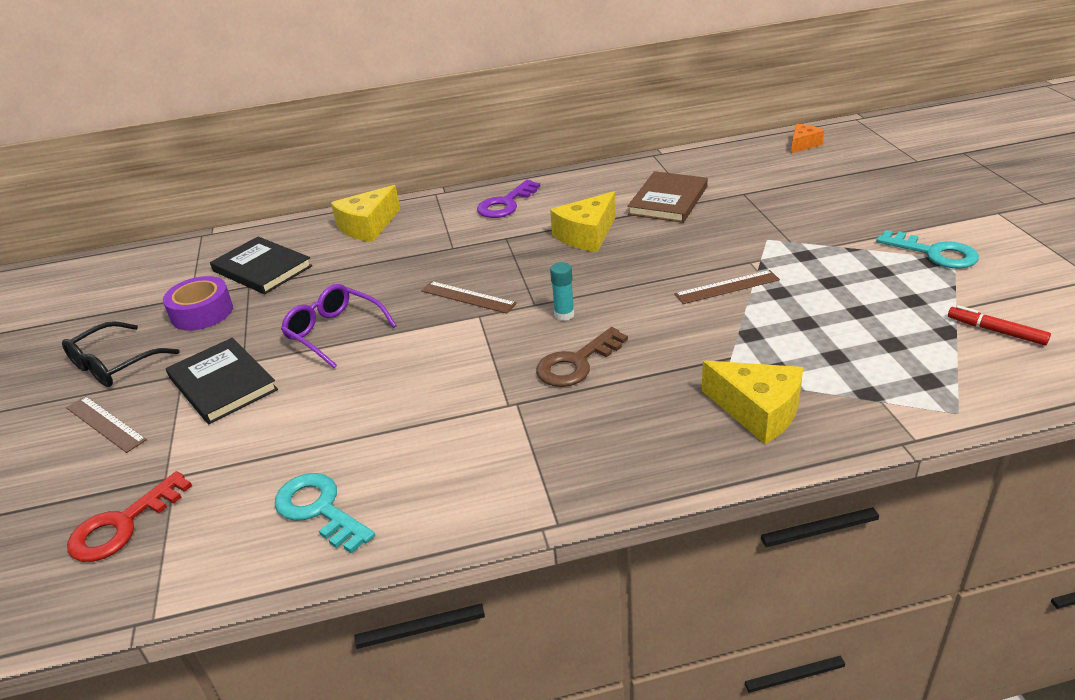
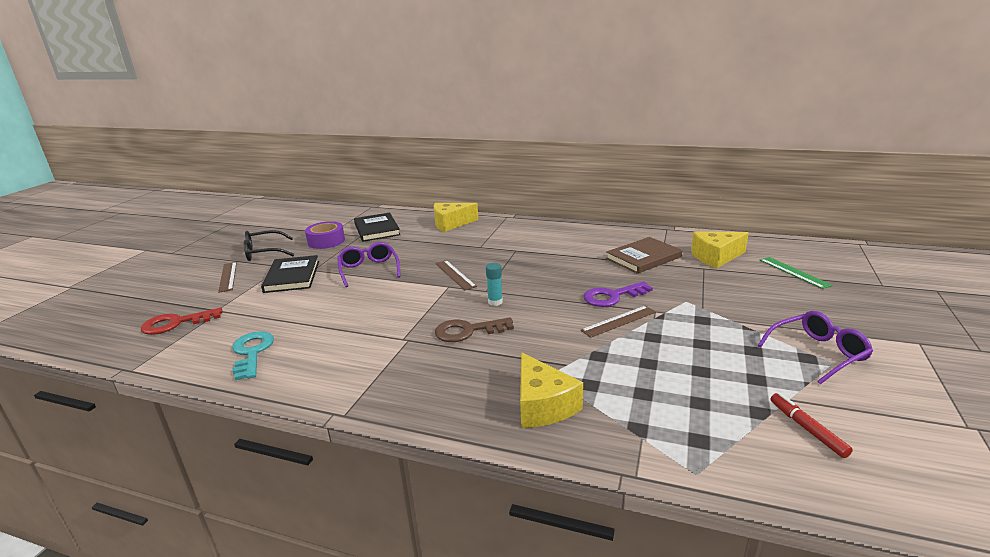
camera: 30 degrees right, 10 degrees down
(506, 204) = (538, 232): purple key -> purple key (612, 296)
(586, 235) = (565, 262): yellow cheese -> yellow cheese (715, 257)
(727, 287) = (619, 321): brown ruler -> brown ruler turned 45 degrees counterclockwise
(803, 144) = (790, 250): orange cheese -> none
(831, 171) = (794, 272): none -> green ruler
(934, 253) = (817, 353): turquoise key -> purple glasses

